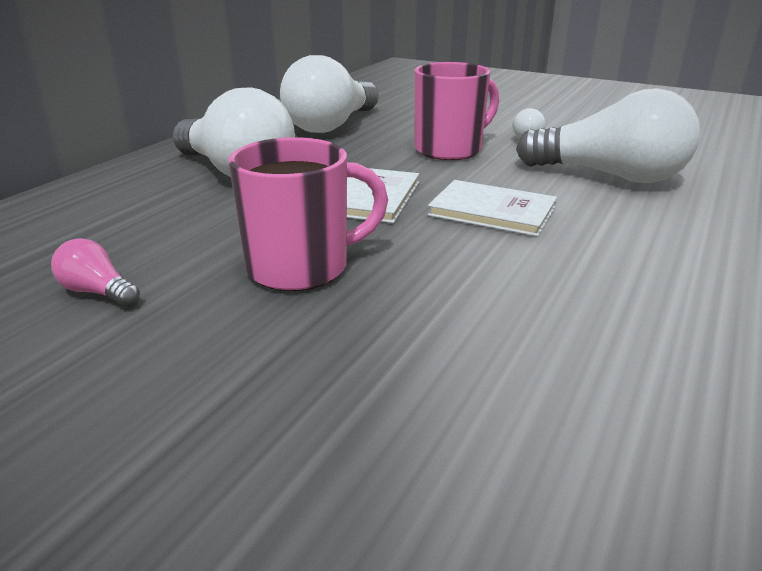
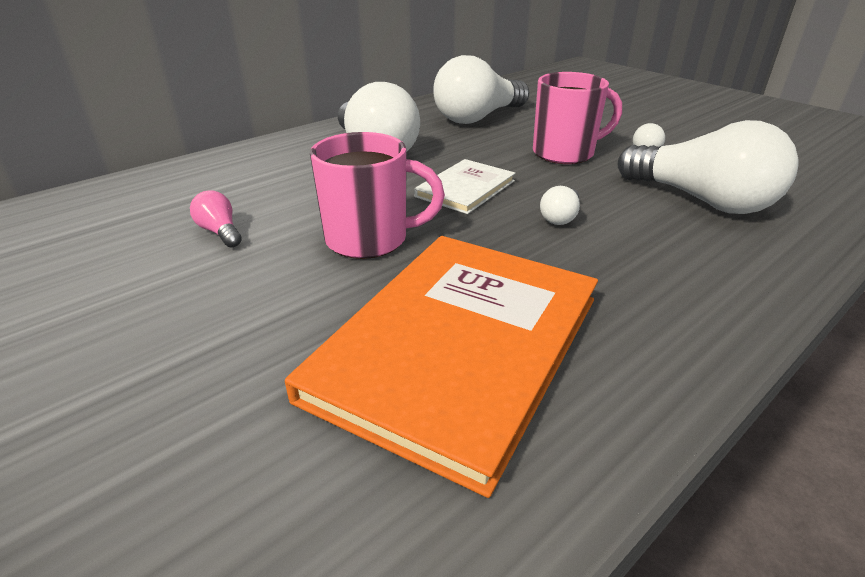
camera: 20 degrees right, 5 degrees up
(486, 359) = (458, 346): none -> orange book
(492, 211) = (560, 217): white book -> white light bulb

